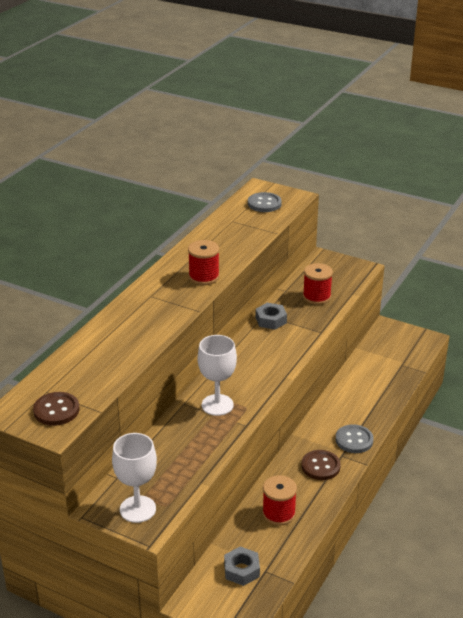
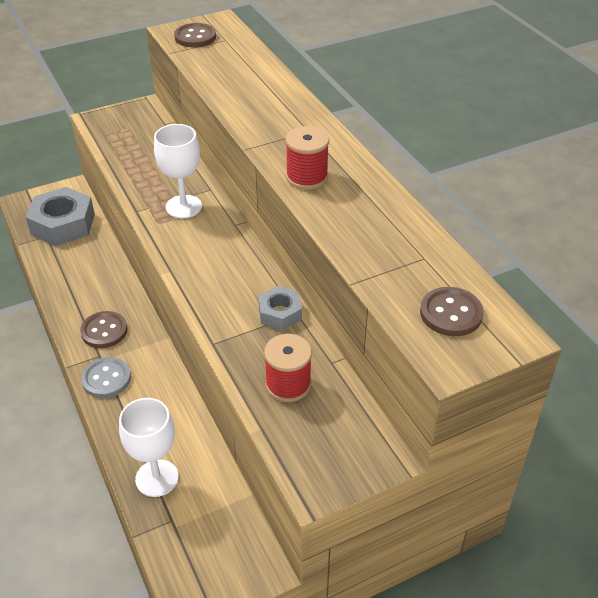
camera: 125 degrees right, 10 degrees up
(137, 509) = (119, 121): white goblet -> white goblet (157, 478)
(241, 570) = (63, 224): grey nut -> grey nut, size x1.82
(264, 204) = (451, 313): grey button -> brown button
(278, 513) = (87, 272): red spool -> none

